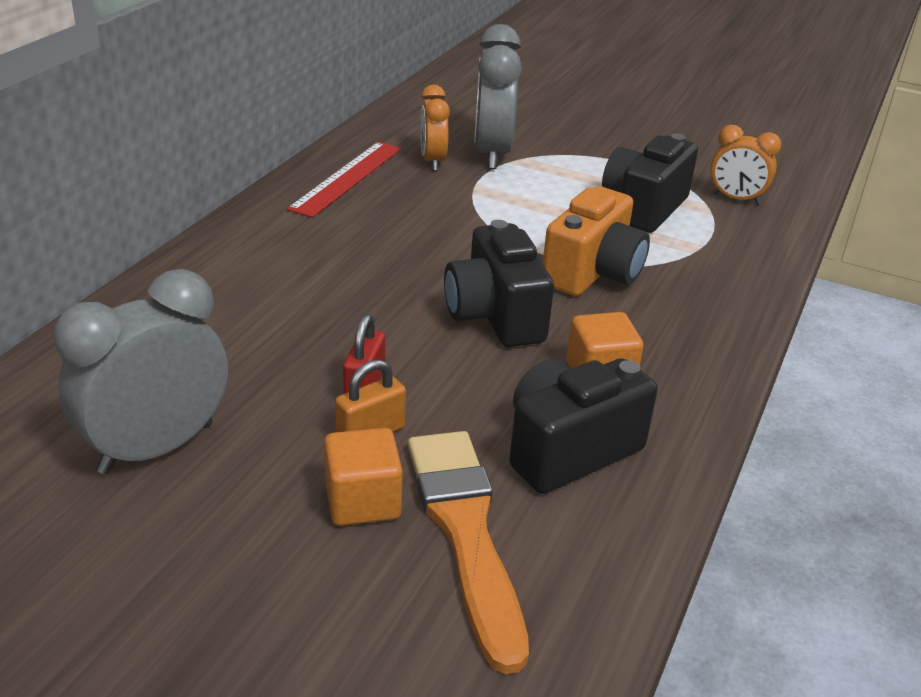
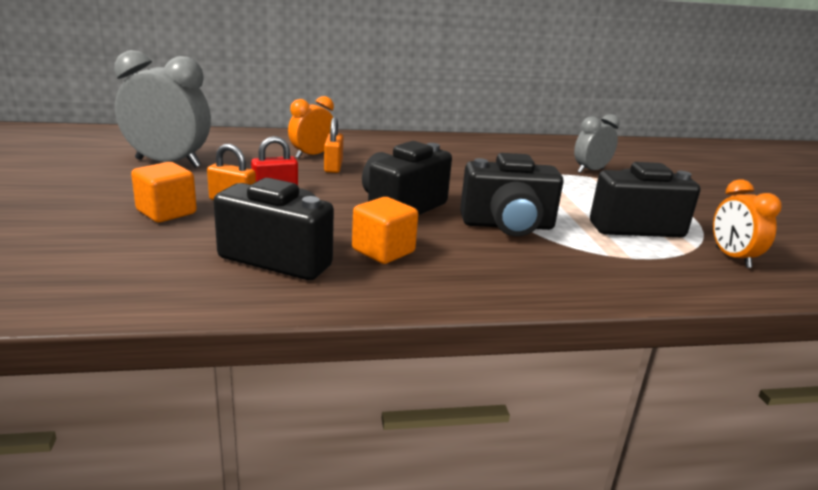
camera: 55 degrees right, 10 degrees down
(318, 310) = (333, 167): none -> orange padlock
(347, 178) = (478, 146): red ruler -> none
(432, 161) = (543, 159): orange clock -> orange clock (312, 155)
(465, 531) = (161, 243): orange brush -> none
(492, 153) = (590, 170): grey clock -> grey clock, size x0.59
(593, 273) = (507, 225): orange camera -> black camera

